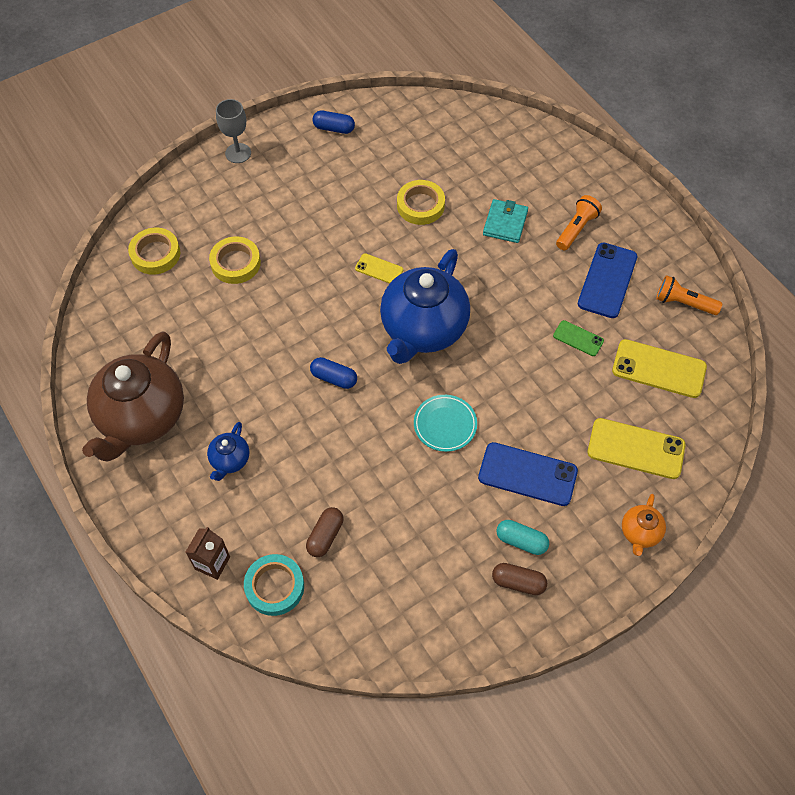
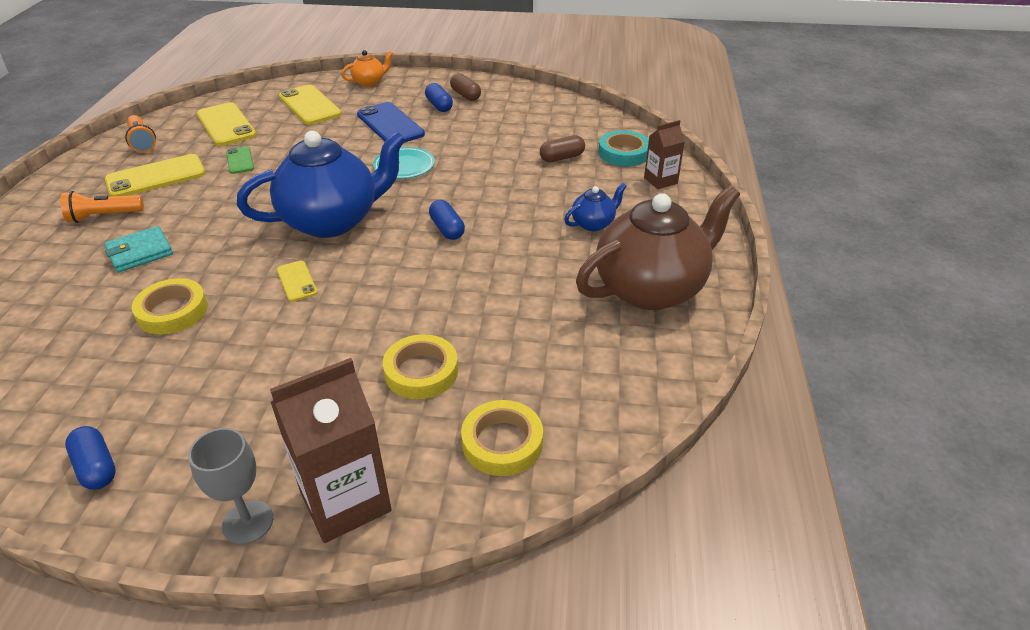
camera: 140 degrees left, 20 degrees down
(205, 185) = (345, 501): none -> brown carton
(521, 541) = (439, 106): turquoise capsule -> blue capsule
(607, 280) = (156, 177): blue phone -> yellow phone

